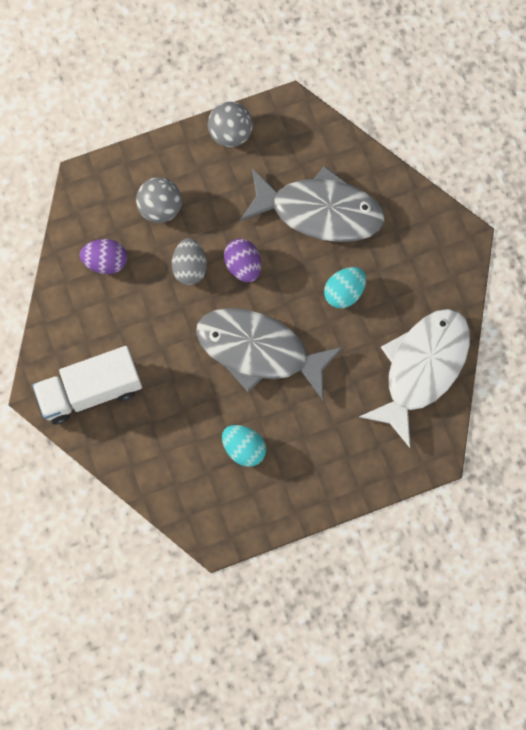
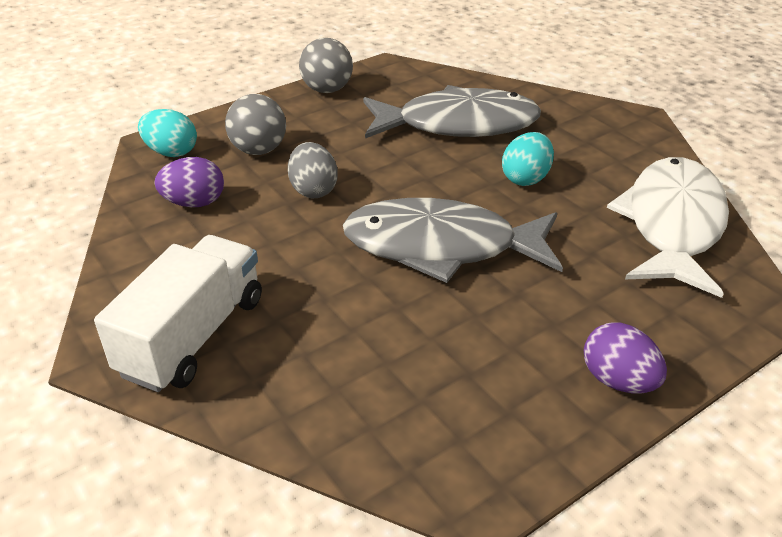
camera: 15 degrees left, 35 degrees down
(90, 391) = (193, 336): white truck -> white truck turned 150 degrees clockwise
(243, 266) = (384, 177): purple egg -> purple egg (618, 380)
(244, 448) = (469, 356): turquoise egg -> turquoise egg (171, 152)

